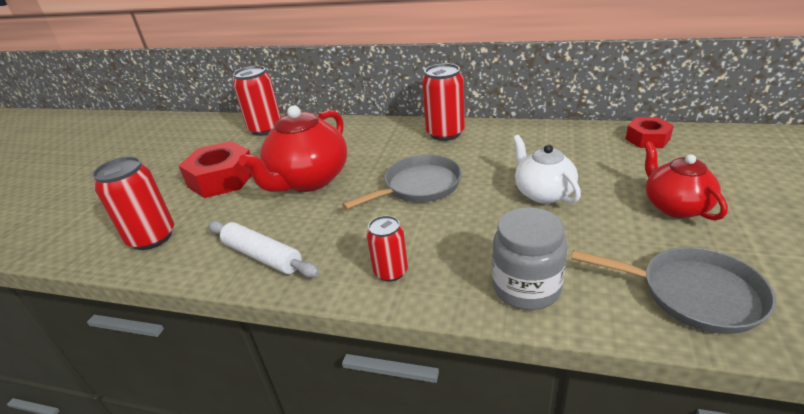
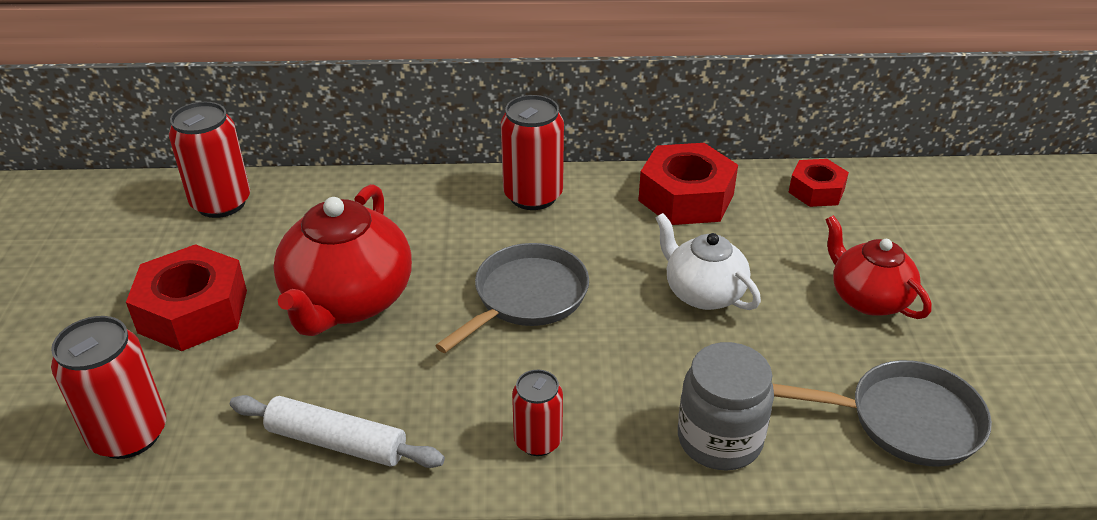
camera: 20 degrees left, 5 degrees up
(548, 138) = (686, 197): none -> red nut

